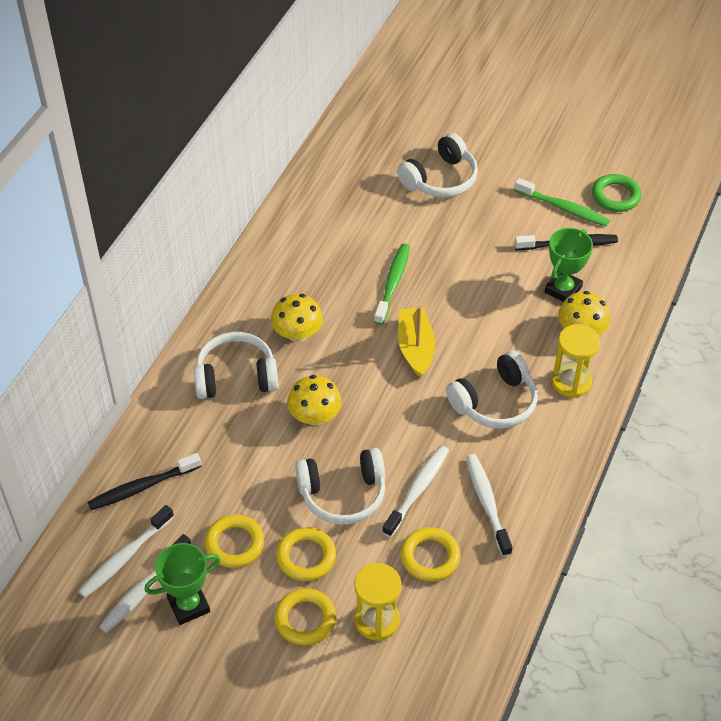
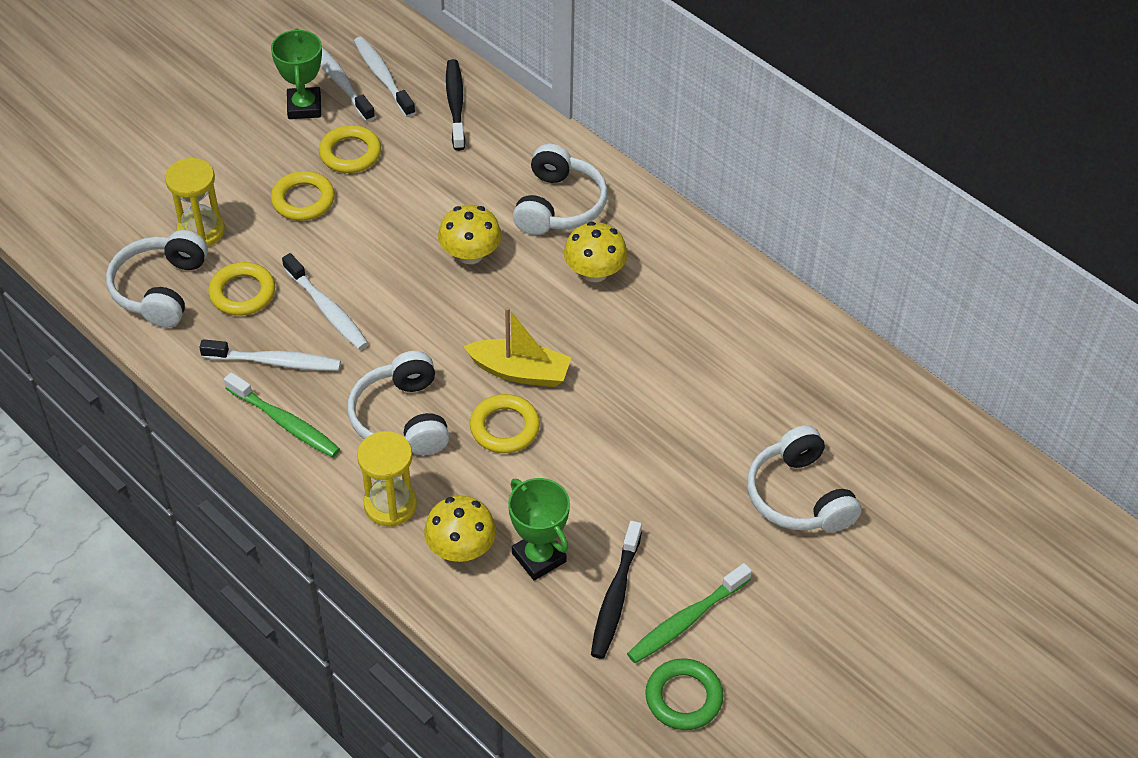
camera: 110 degrees right, 0 degrees up
(305, 619) = (237, 181): yellow ring -> yellow ring (504, 427)
(343, 494) = (358, 248): white headphones -> white headphones (160, 289)
(393, 283) = (632, 383): green toothbrush -> green toothbrush (285, 423)

